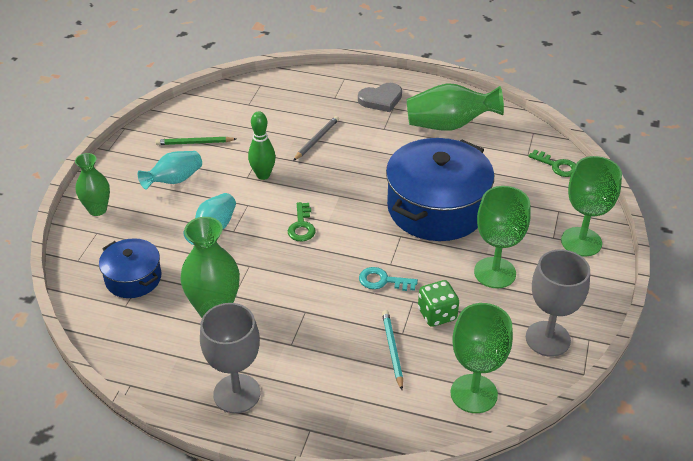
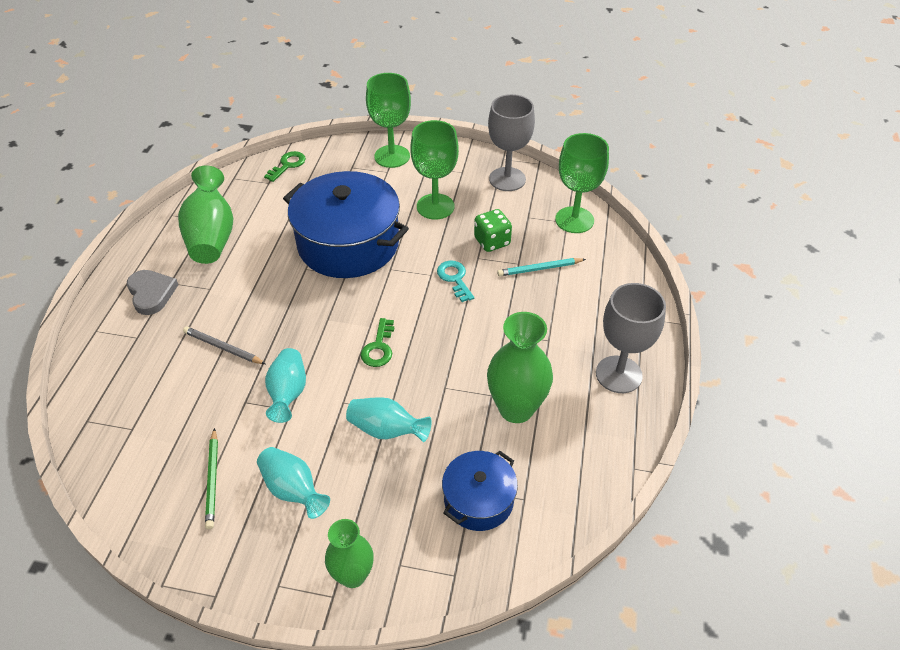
camera: 95 degrees left, 5 degrees up
(263, 175) = (288, 393): green bowling pin -> turquoise vase
(302, 226) = (379, 347): green key -> green key turned 105 degrees clockwise
(383, 281) = (454, 279): turquoise key -> turquoise key turned 150 degrees clockwise

